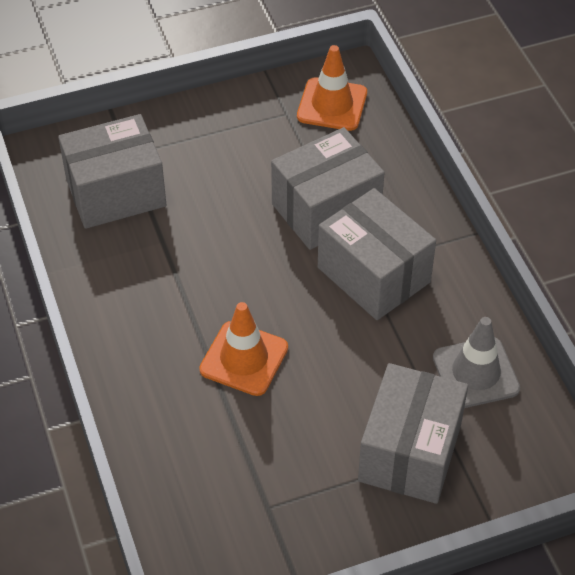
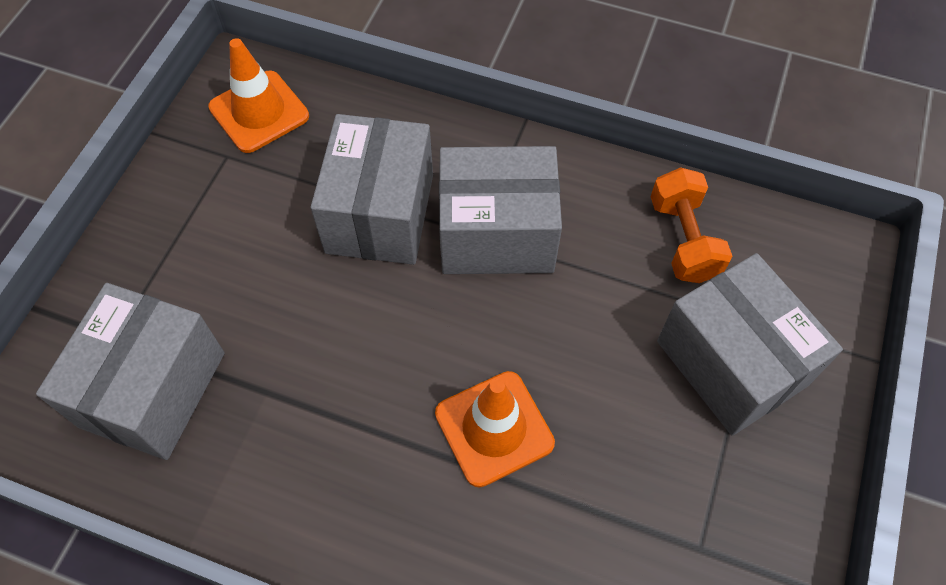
camera: 50 degrees left, 10 degrees up
(475, 373) = (683, 240): grey traffic cone -> orange dumbbell

